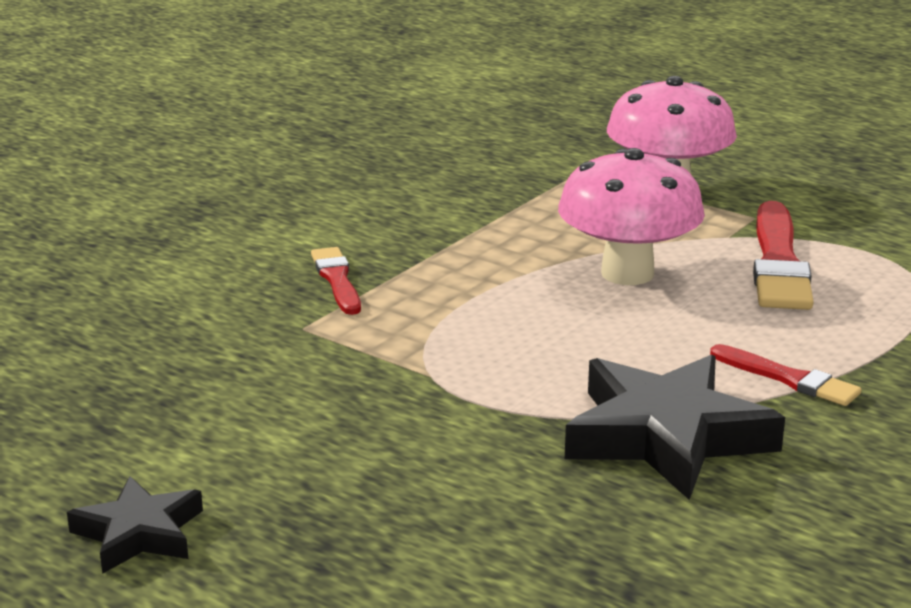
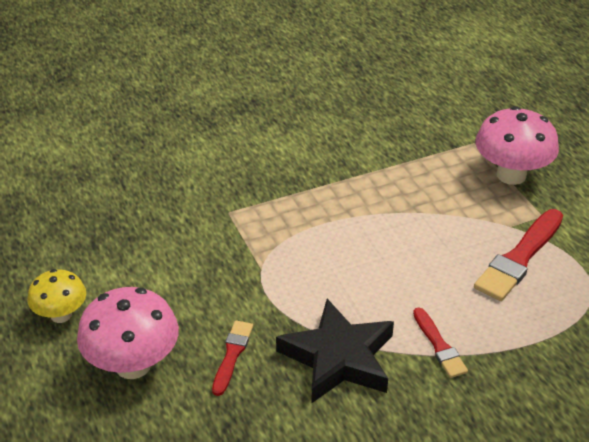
camera: 30 degrees right, 15 degrees up
(139, 533) = (61, 315): black star -> yellow mushroom
(337, 280) = (271, 183): red brush -> red brush (232, 355)
(627, 273) = (425, 234): pink mushroom -> pink mushroom (133, 365)

